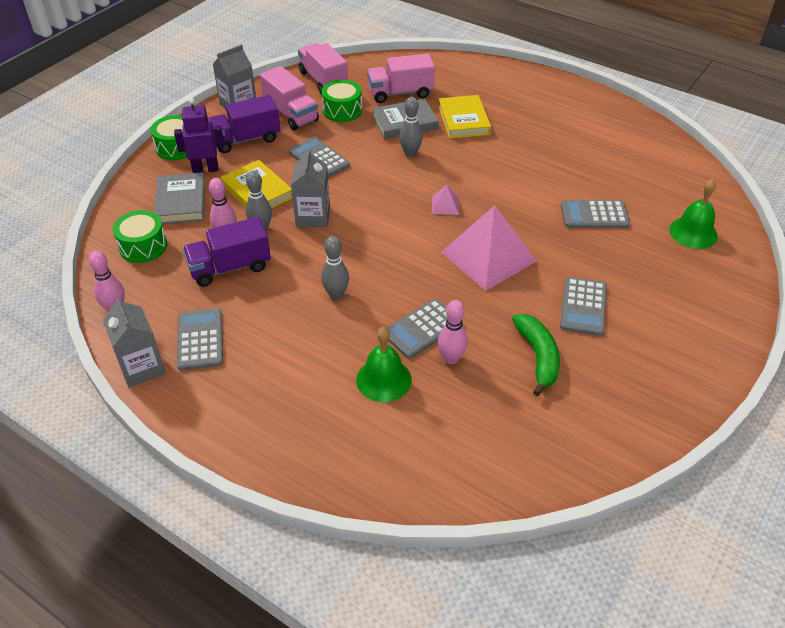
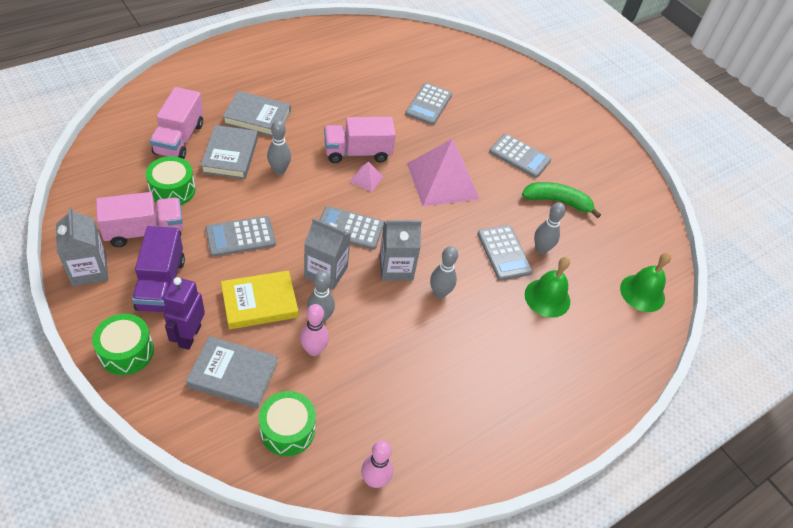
camera: 75 degrees left, 5 degrees up
(142, 367) = (467, 474): grey carton -> grey carton (396, 268)
(200, 339) = (450, 414): grey calculator -> grey calculator (349, 228)
(230, 267) = (363, 361): purple truck -> none
(323, 81) = (105, 184): pink truck -> pink truck (357, 152)
(451, 358) = (541, 249): pink bowling pin -> grey bowling pin
(463, 120) = (257, 117): yellow book -> grey book
(693, 232) = (474, 69): green bell -> green bell (642, 293)

